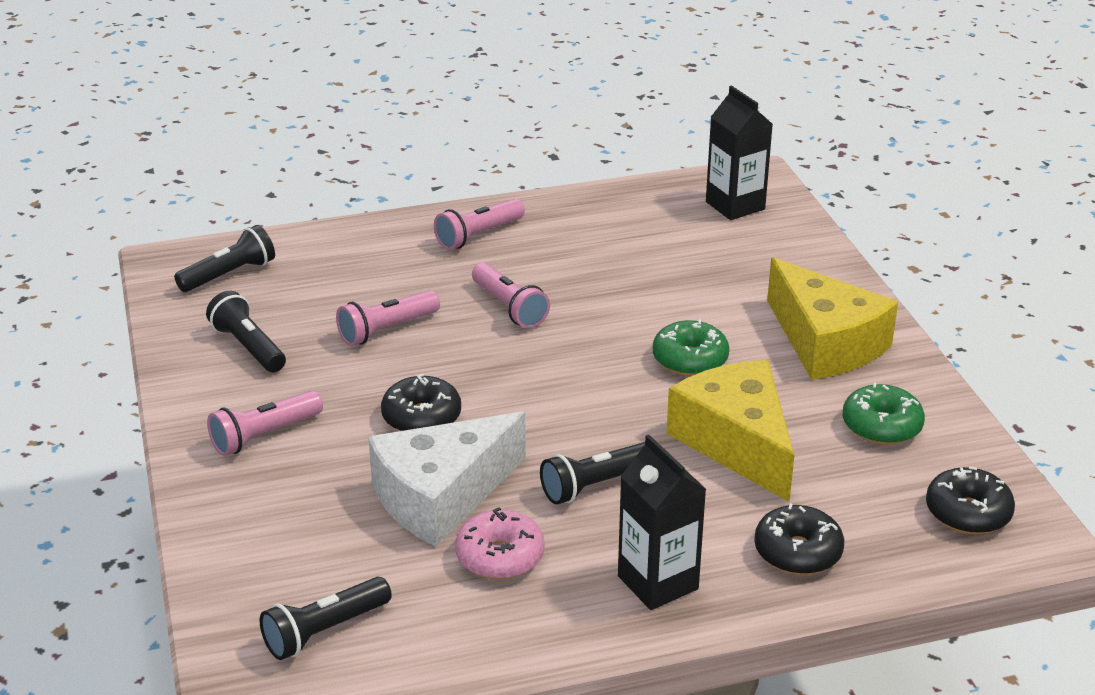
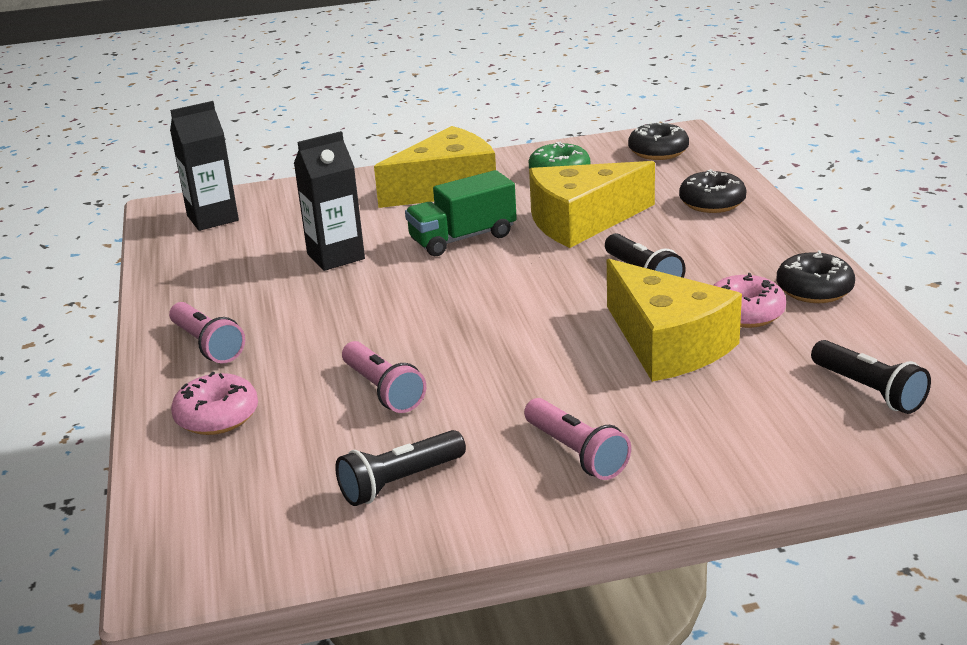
camera: 85 degrees left, 5 degrees down
(229, 275) = (226, 516): black flashlight -> none
(363, 254) = (217, 417): none -> pink donut
(421, 417) = (544, 361): black donut -> black donut (814, 290)
(441, 496) = (668, 344): white cheese -> yellow cheese
(509, 308) = (358, 322): pink flashlight -> none
(658, 582) = (760, 250): black carton -> black carton (336, 256)
(690, 359) = (463, 238): green donut -> green truck

